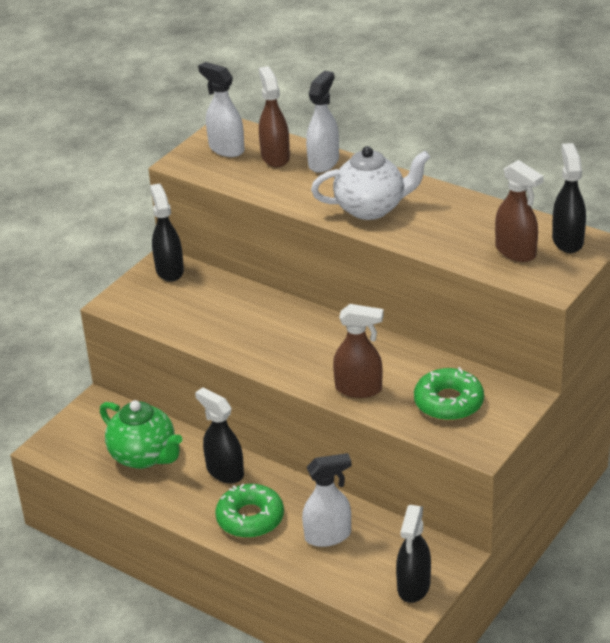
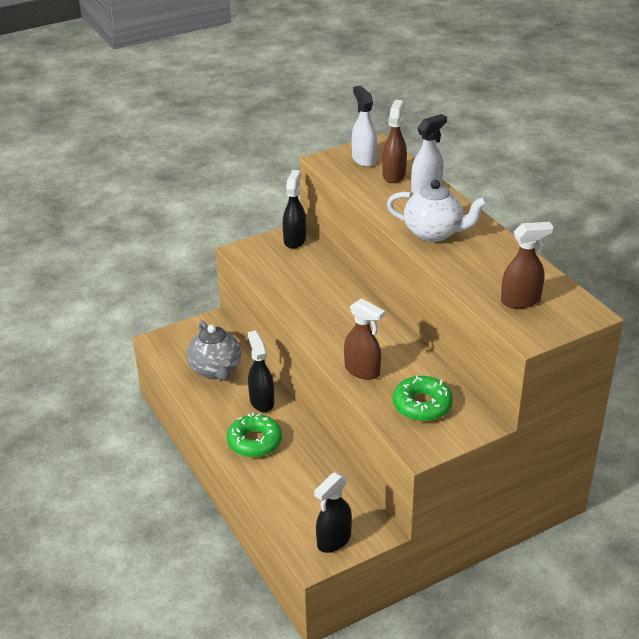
camera: 25 degrees right, 0 degrees up
(144, 456) = (216, 370): green teapot -> grey teapot
(328, 536) = (299, 476): white spray bottle -> none
(516, 252) = (521, 300): brown spray bottle -> brown spray bottle turned 90 degrees counterclockwise
(567, 241) = (570, 305): black spray bottle -> none

